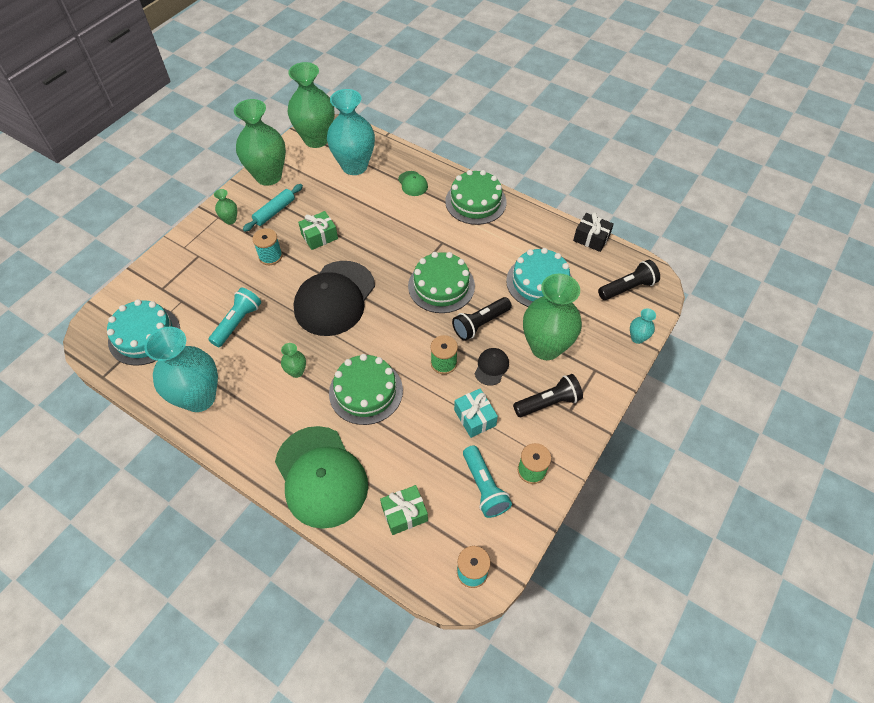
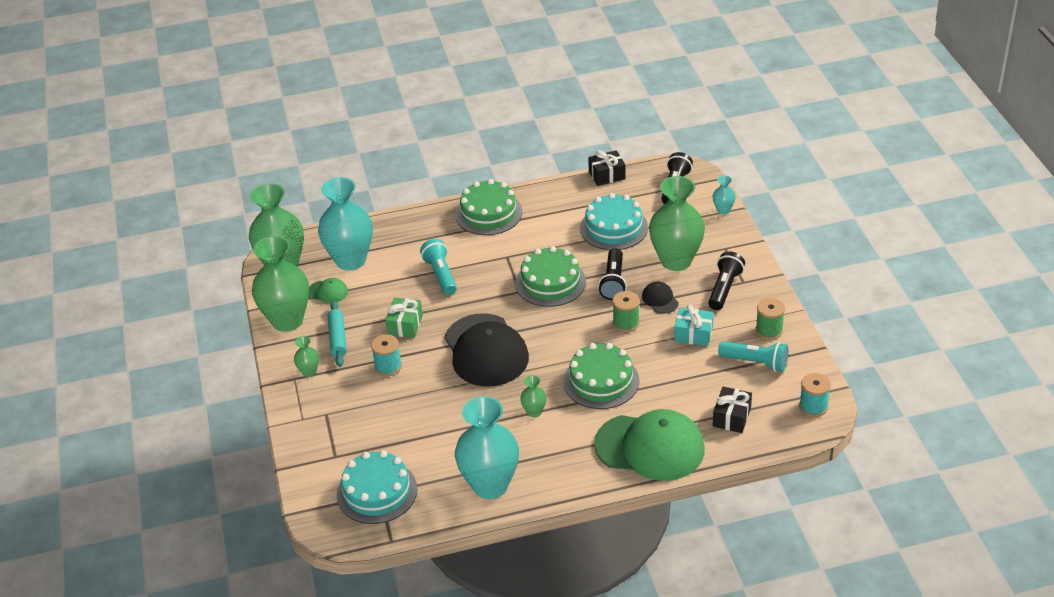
camera: 45 degrees left, 15 degrees down
(237, 322) = (437, 424): turquoise flashlight -> turquoise flashlight (440, 275)
(404, 514) = (731, 417): green gift -> black gift
(412, 183) = (420, 237): green cap -> green cap (328, 292)

